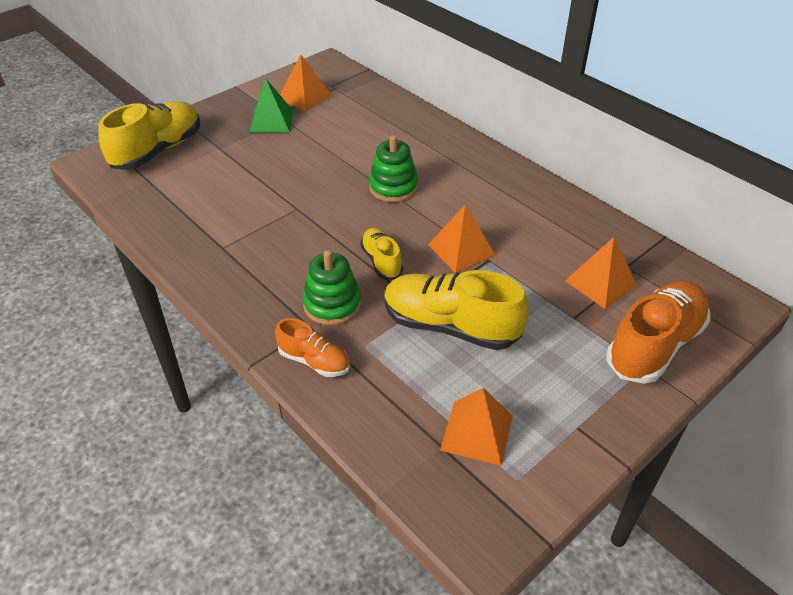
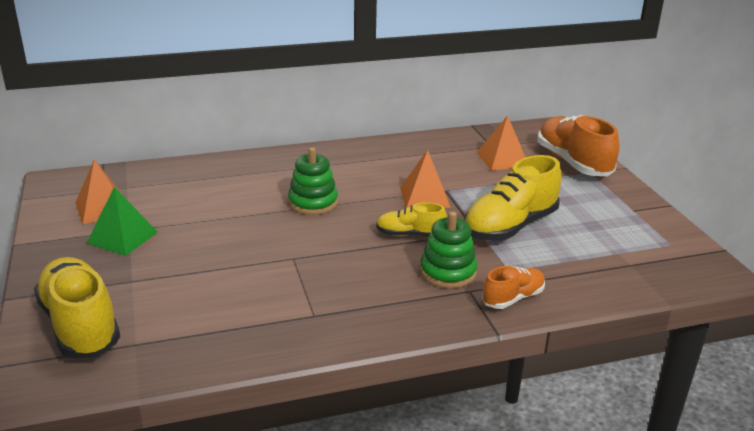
camera: 65 degrees left, 15 degrees down
(476, 432) = (623, 247): orange pyramid -> none

